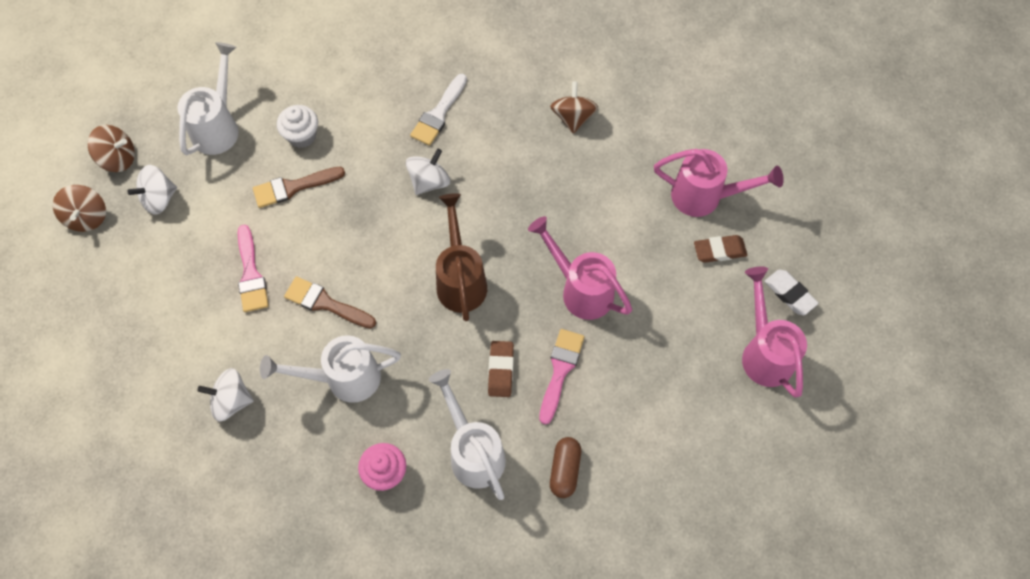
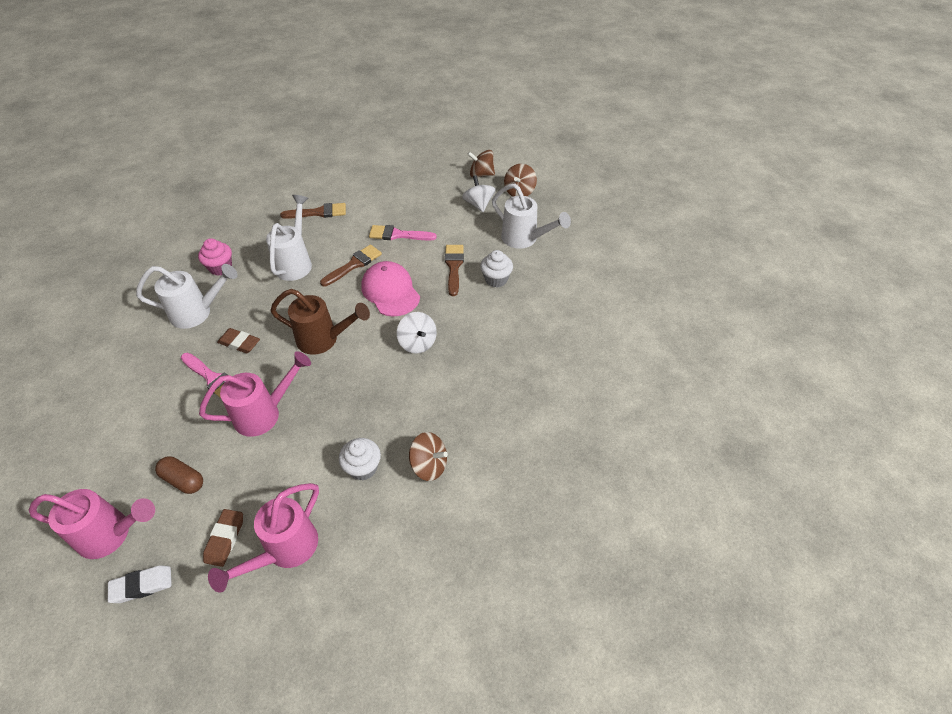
camera: 110 degrees right, 15 degrees down
(231, 401) = (318, 212): white spinning top -> brown brush
(359, 241) = (390, 291): none -> pink cap
(439, 113) = (479, 365): white brush -> none
(565, 470) = (143, 358): brown capsule -> brown capsule (183, 480)
(600, 170) = (363, 468): none -> white cupcake

